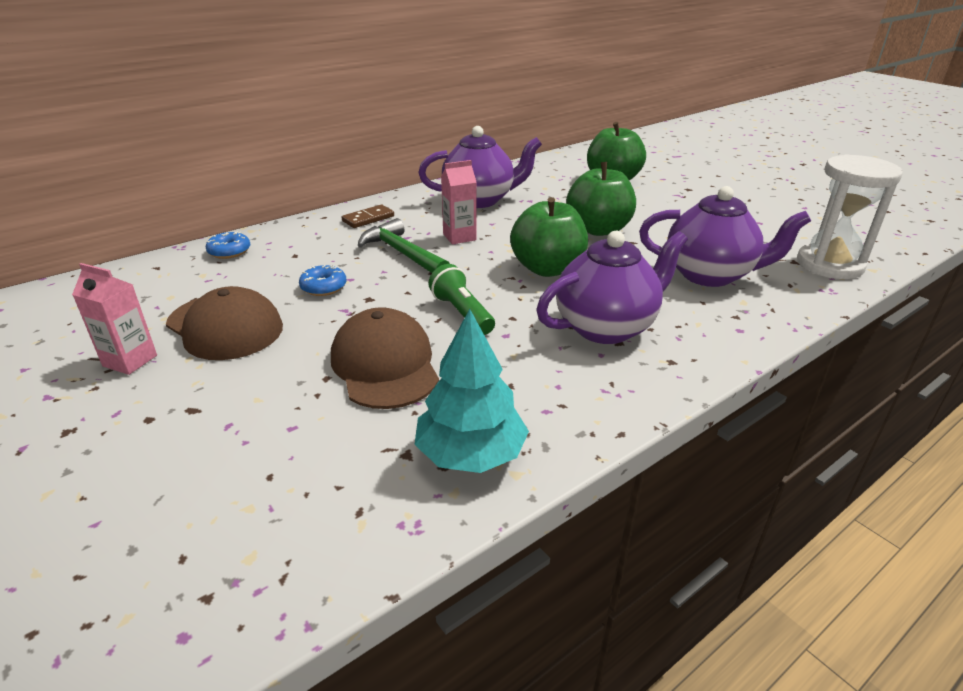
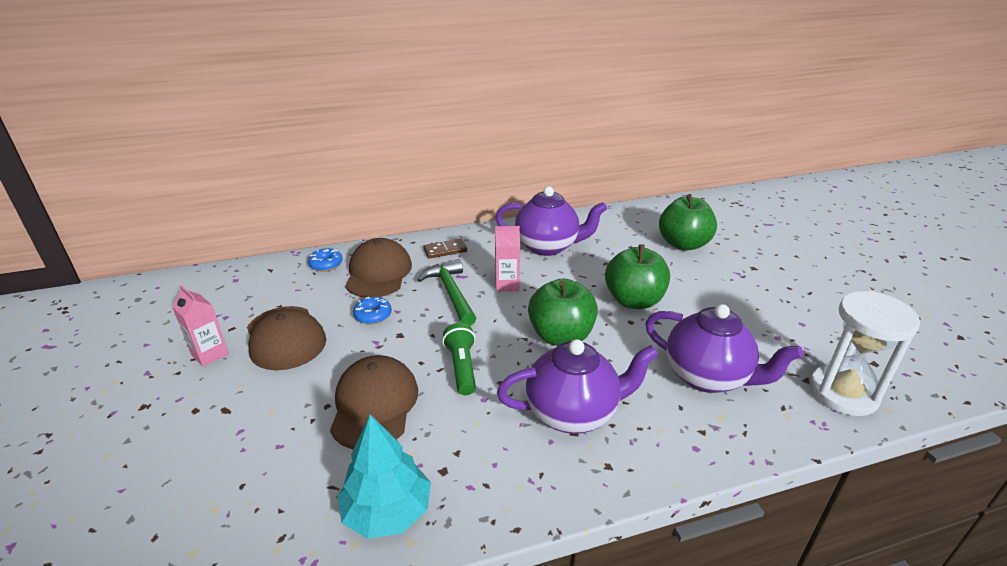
camera: 20 degrees right, 0 degrees up
(302, 249) = (378, 273): none -> brown cap

